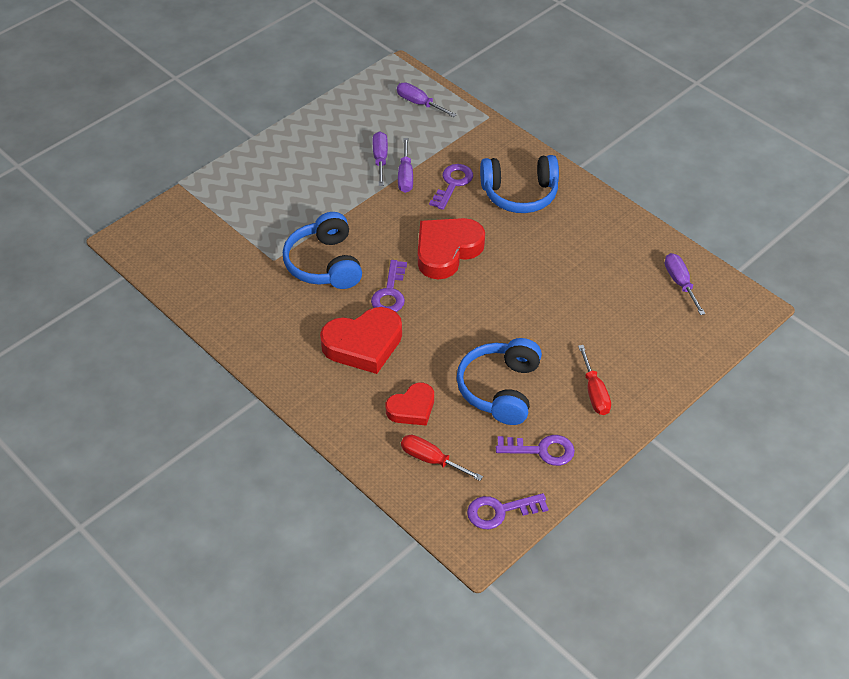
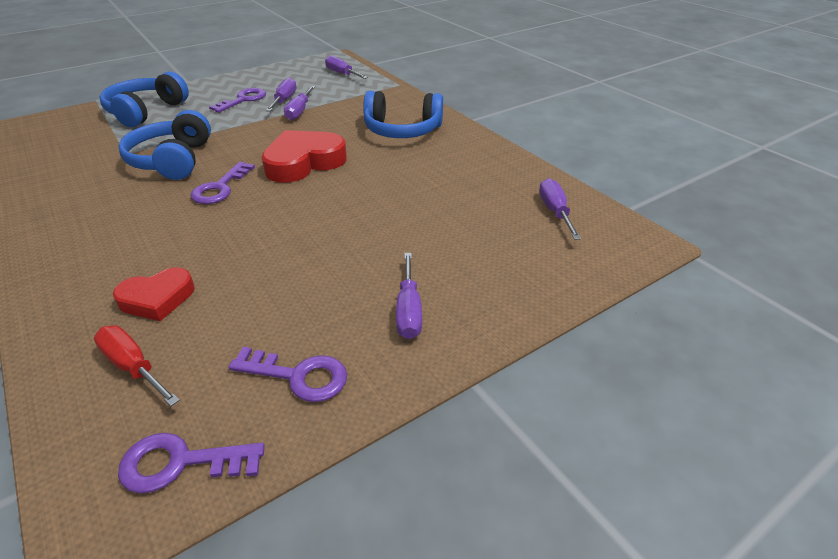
camera: 10 degrees right, 10 degrees down
(363, 344) = (154, 228): red heart -> none
(452, 184) = (340, 119): purple key -> purple key (243, 100)
(500, 389) = (285, 291): blue headphones -> blue headphones (146, 111)
(594, 392) = (408, 310): red screwdriver -> purple screwdriver

